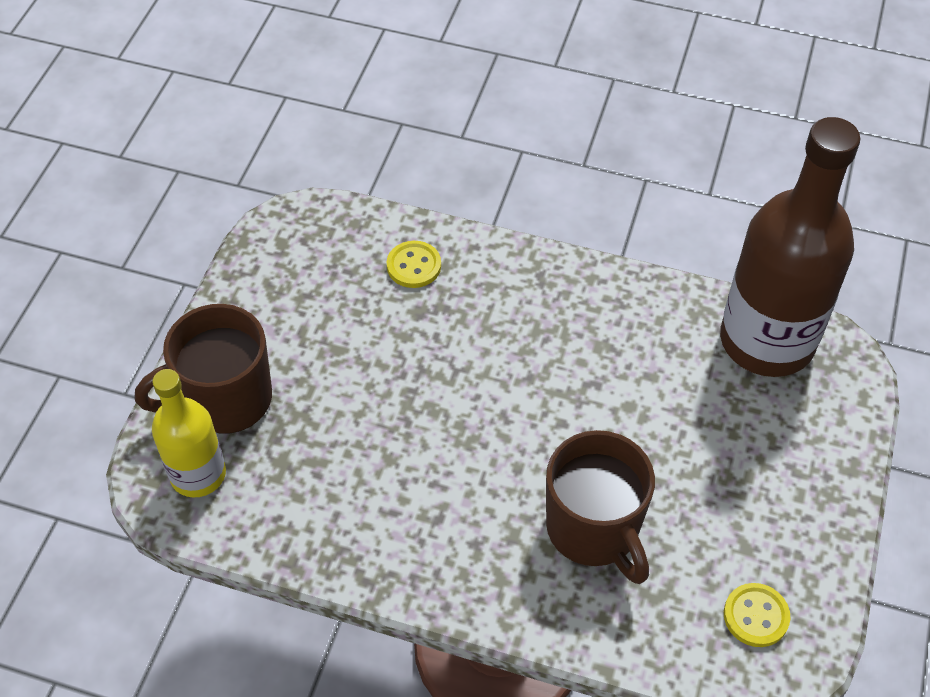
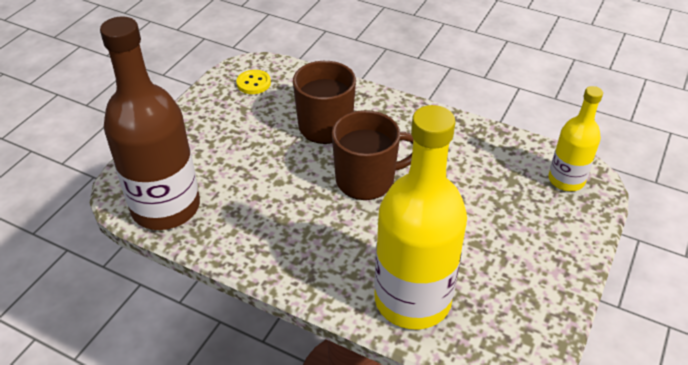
camera: 170 degrees left, 10 degrees down
(225, 400) = (556, 220): brown mug -> brown mug (367, 180)
(414, 266) = (412, 300): yellow button -> yellow bottle

